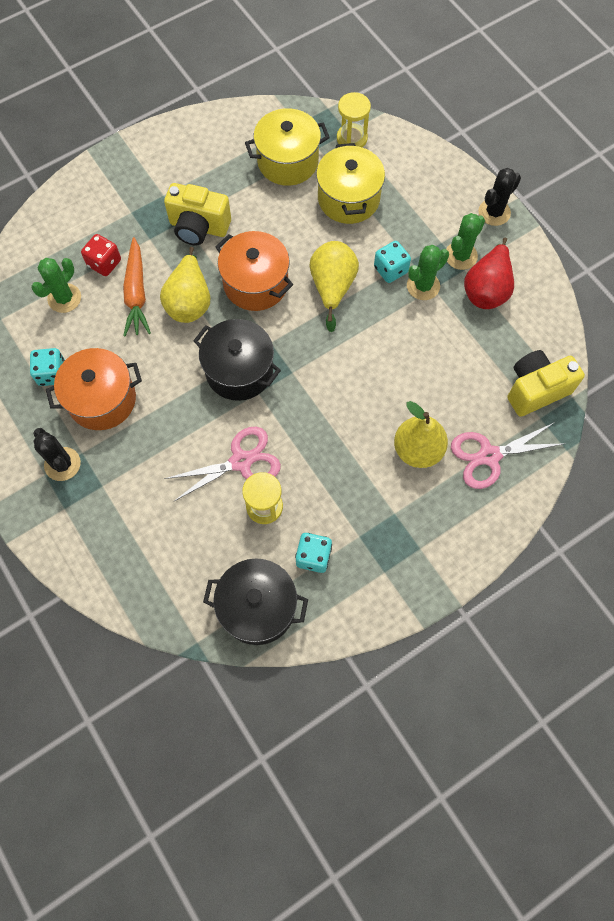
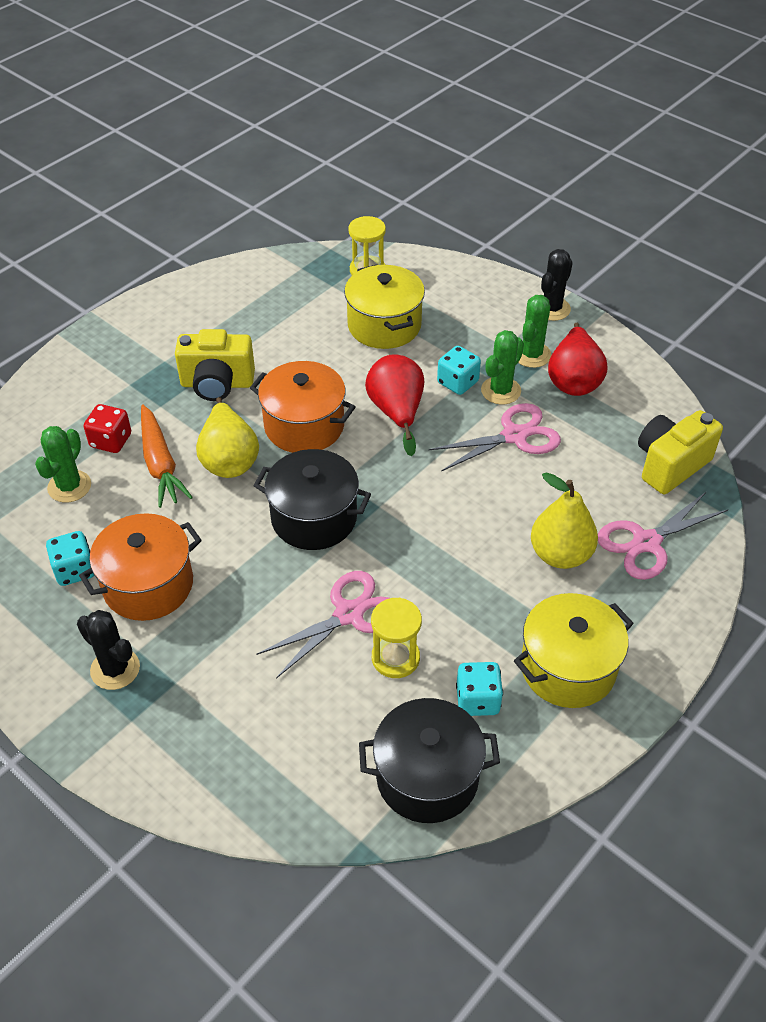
camera: 15 degrees left, 20 degrees down
(288, 161) = (302, 304): yellow pot -> yellow pot (568, 668)
(332, 287) = (397, 412): yellow pear -> red pear
(419, 332) = (514, 436): none -> pink scissors

